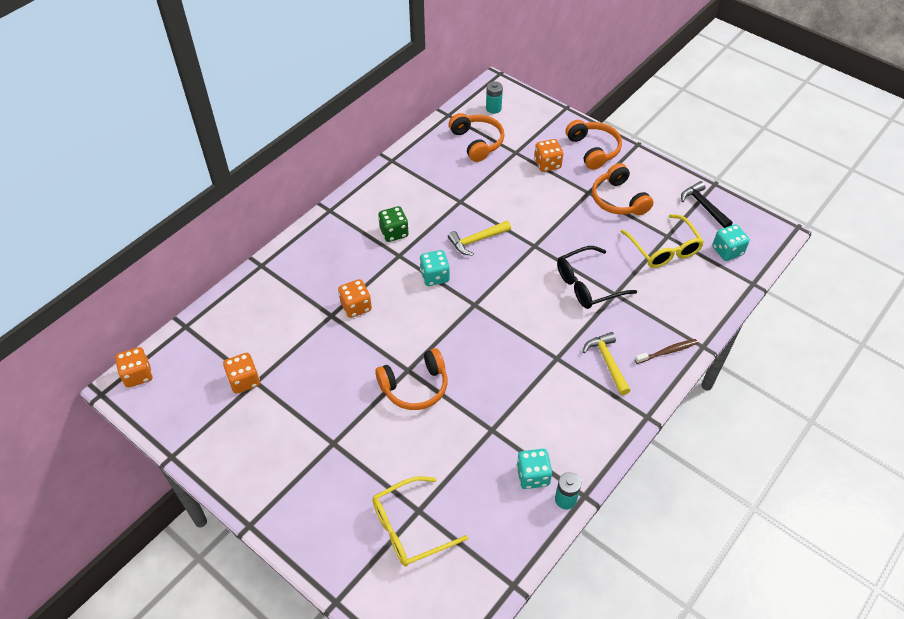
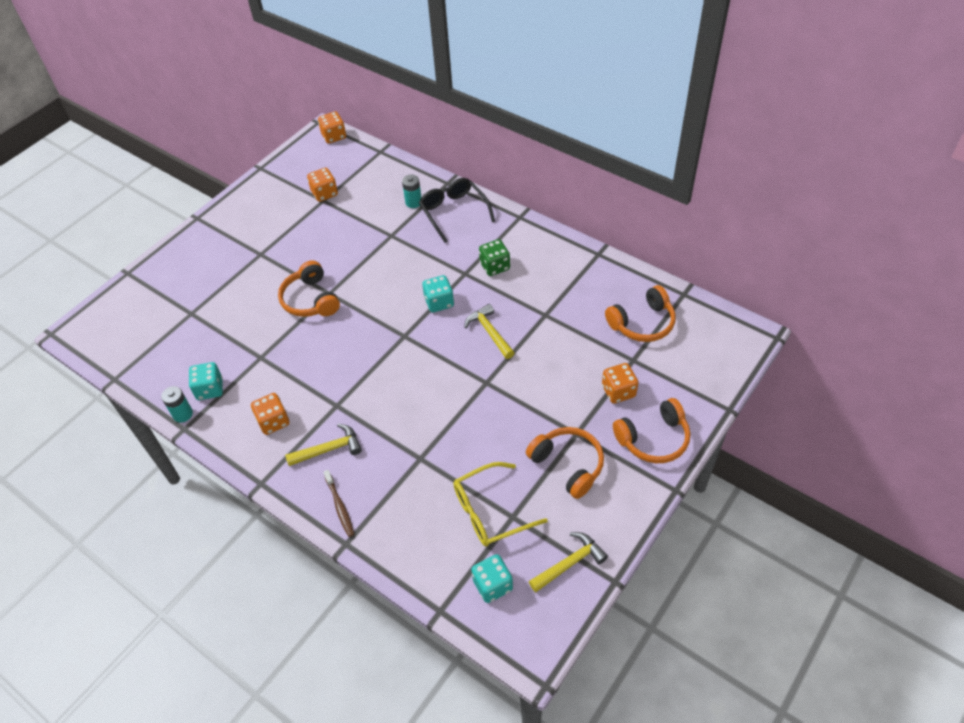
camera: 90 degrees right, 0 degrees up
(356, 306) = (401, 250): orange dice -> orange dice (273, 421)
(410, 528) = (177, 309): yellow glasses -> none
(493, 108) = (706, 335): turquoise battery -> turquoise battery (413, 202)
(588, 285) = (432, 432): black glasses -> black glasses (453, 212)
(618, 200) = (568, 465): orange headphones -> orange headphones turned 75 degrees clockwise
(703, 206) = (570, 563): black hammer -> yellow hammer

